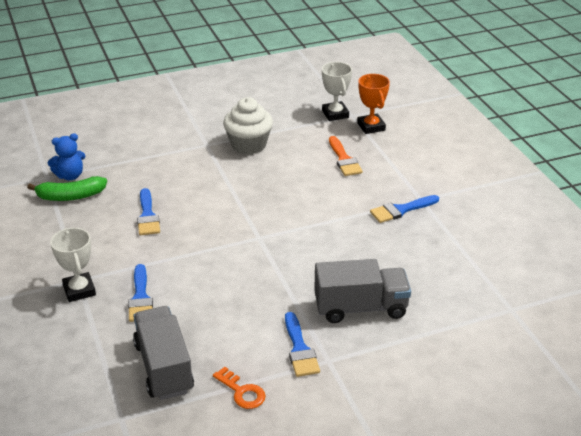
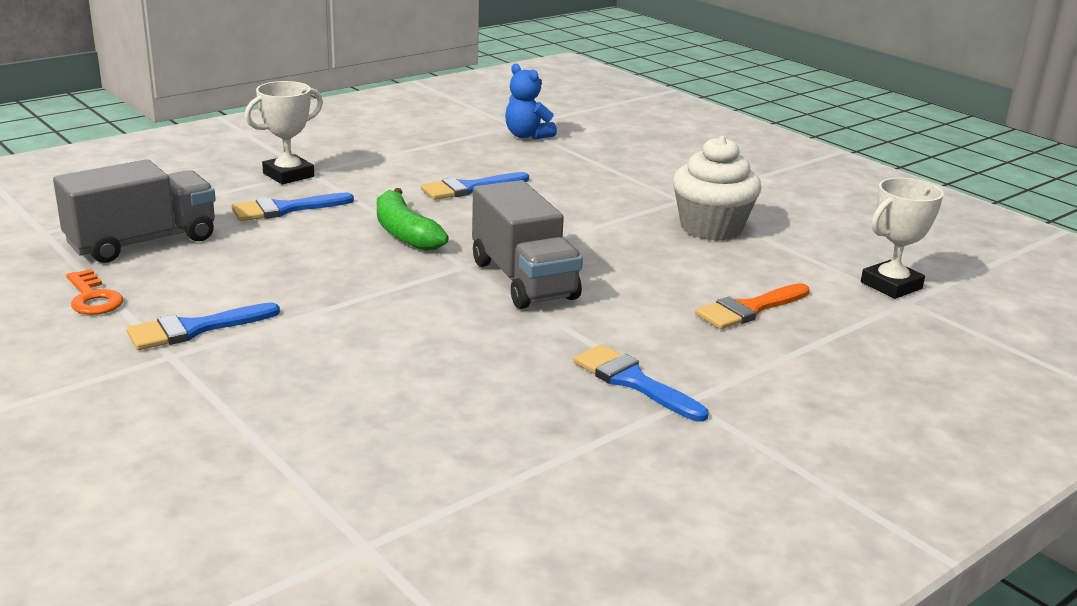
camera: 70 degrees right, 10 degrees down
(70, 196) = (482, 142): green banana -> green banana (405, 233)
(242, 392) = (93, 298): orange key -> orange key turned 60 degrees counterclockwise
(360, 308) = (314, 370): grey truck -> grey truck (523, 280)
(371, 127) = (889, 323): orange trophy -> none

